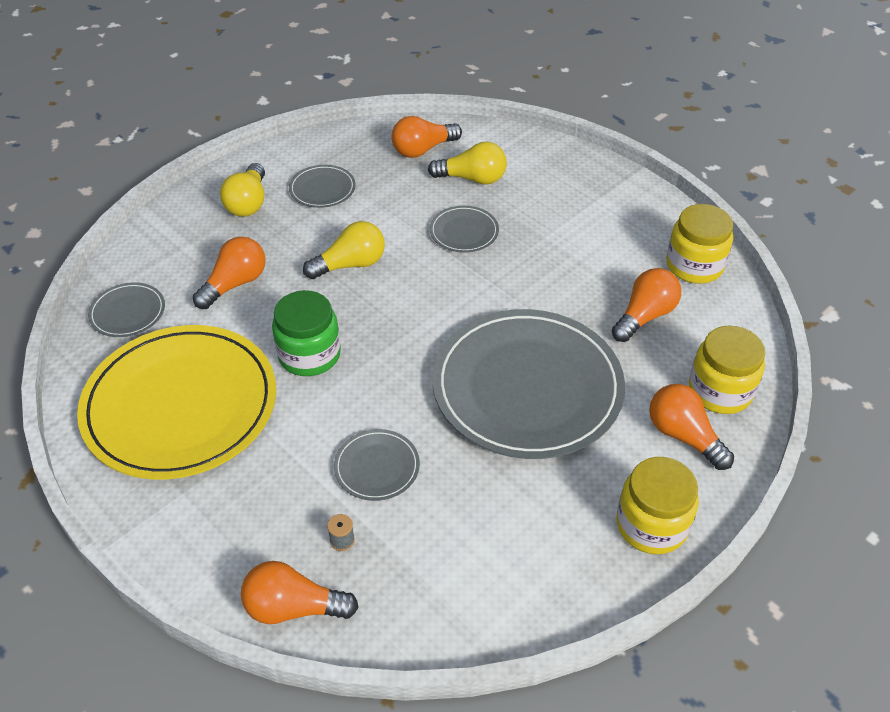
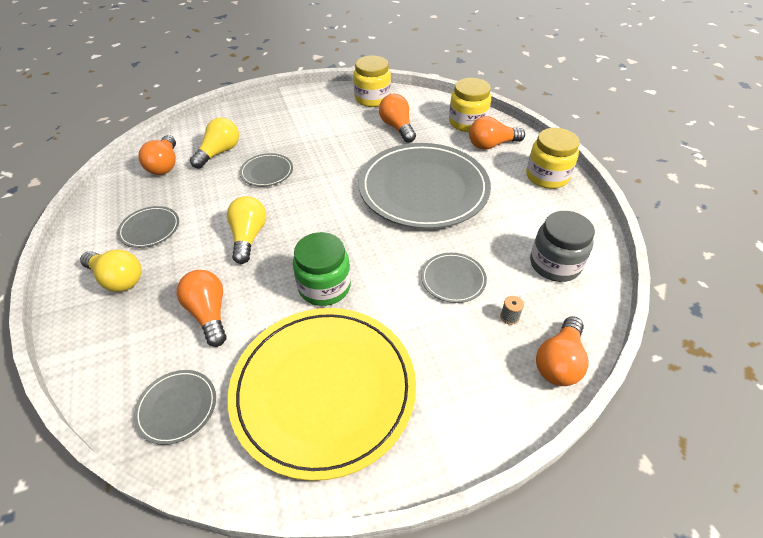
camera: 65 degrees left, 0 degrees up
(459, 572) = (555, 264): none -> grey jar

